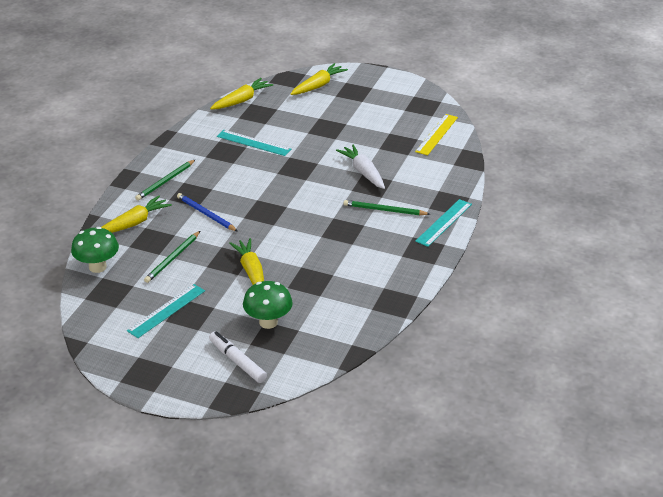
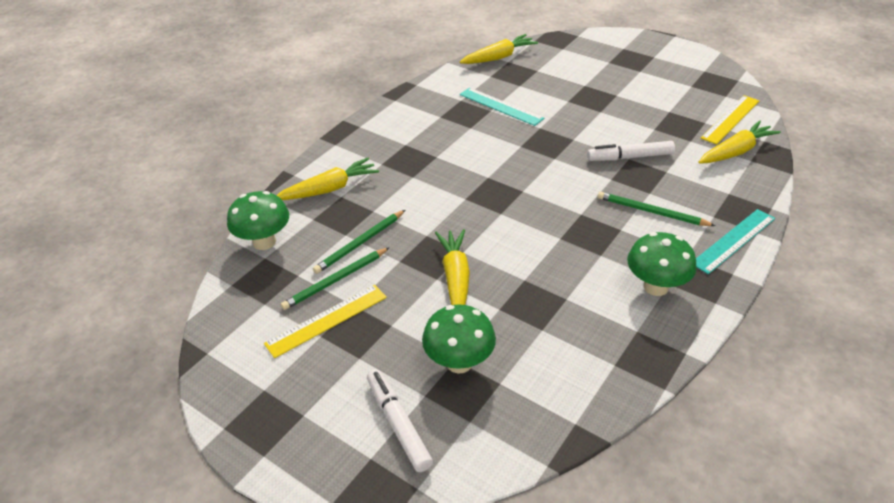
camera: 15 degrees right, 5 degrees up
(165, 182) = (384, 141): green pencil -> green pencil (335, 280)
(166, 310) = (327, 320): turquoise ruler -> yellow ruler
(206, 214) = (419, 188): blue pencil -> none
(318, 85) = (590, 49): yellow carrot -> yellow carrot (735, 151)
(363, 172) = (630, 157): white carrot -> white marker
(393, 259) = (656, 287): none -> green mushroom

